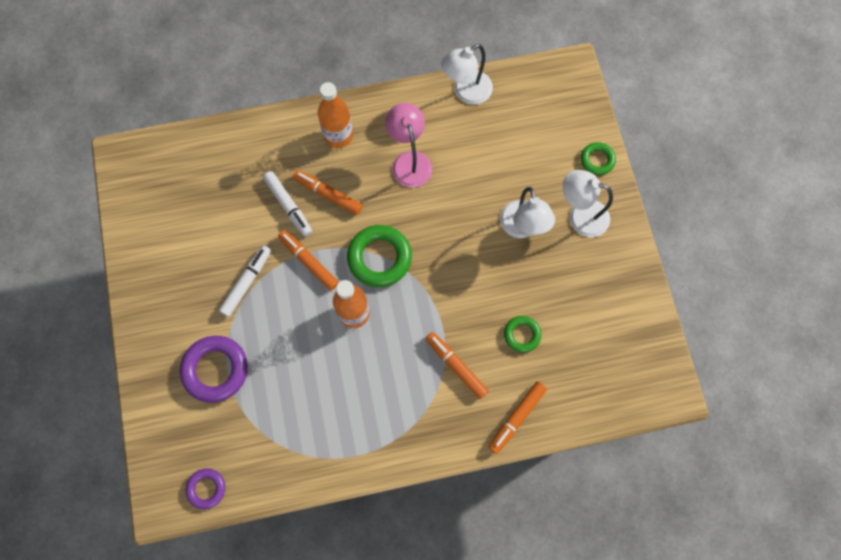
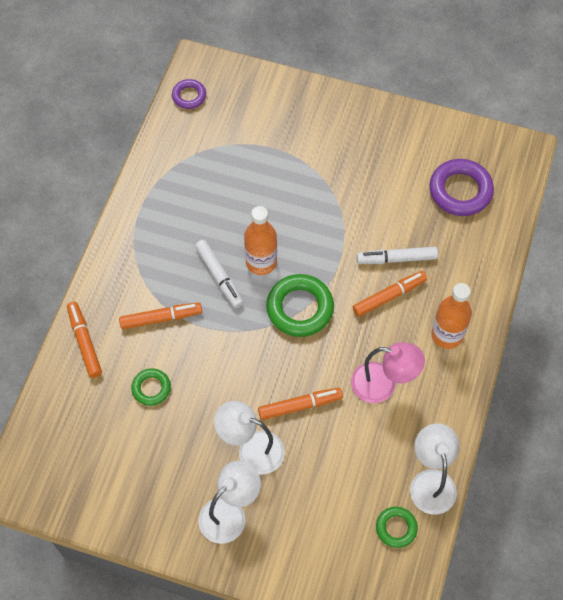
camera: 120 degrees right, 10 degrees down
(215, 370) = (279, 140): purple ring -> purple ring (460, 191)
(247, 282) = (342, 194): white marker -> white marker (219, 277)
(309, 261) = (332, 250): orange marker -> orange marker (300, 406)
(597, 160) = (278, 569): green ring -> green ring (396, 528)

